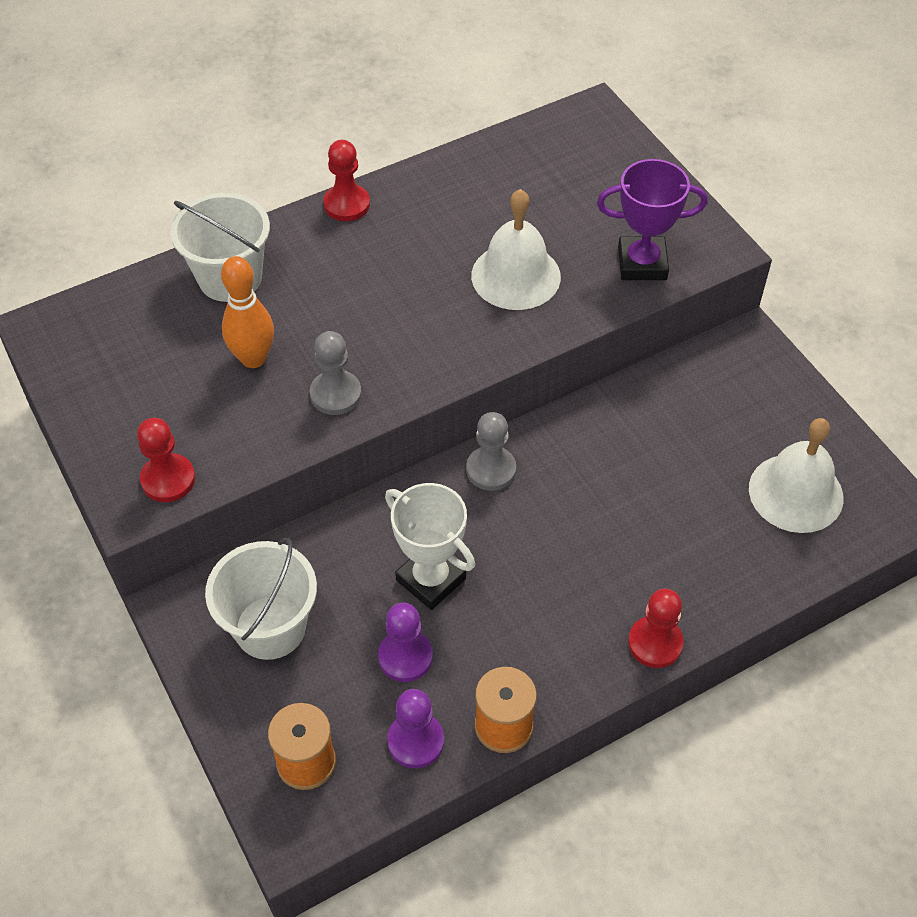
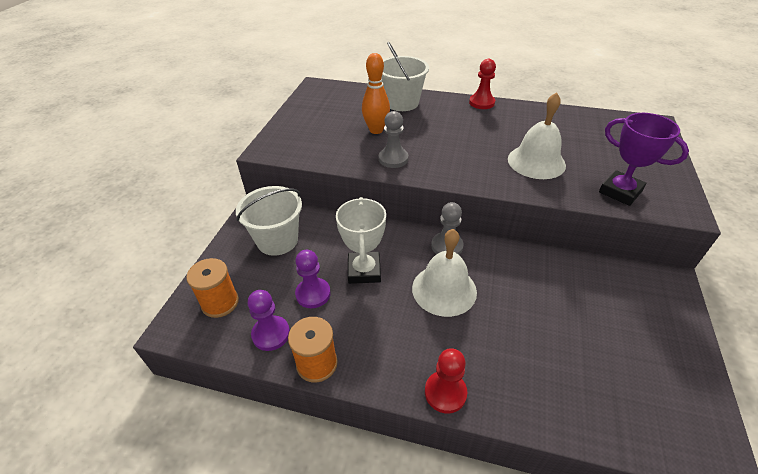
camera: 45 degrees right, 10 degrees down
(168, 479) = (290, 149): red pawn -> none
(796, 493) = (630, 381): white bell -> white bell (444, 289)

